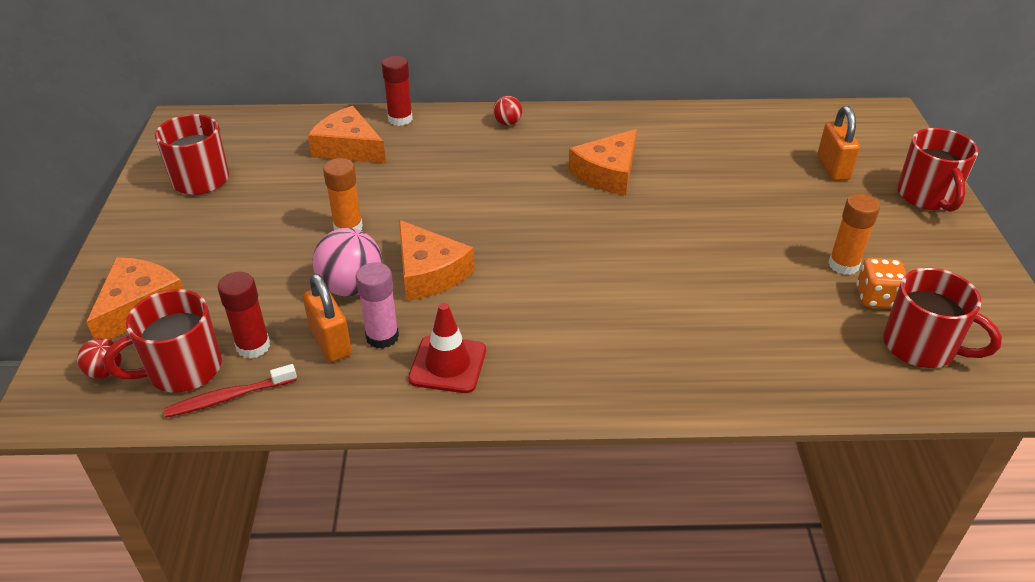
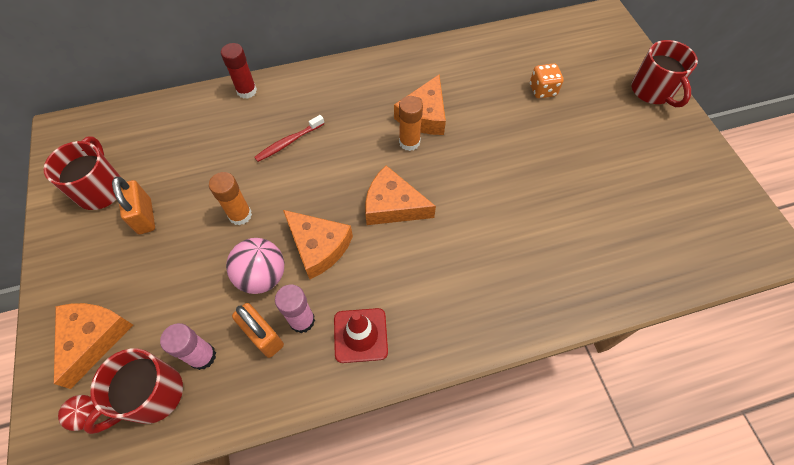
camera: 15 degrees left, 20 degrees up
(229, 397) = (200, 413): red toothbrush -> red toothbrush (288, 142)
(253, 346) = (202, 356): red glue stick -> pink glue stick
(348, 148) = (214, 130): orange cheese -> orange cheese (393, 205)
(507, 123) = (333, 79): red ball -> none
(833, 168) = (583, 77): orange padlock -> orange padlock (145, 216)
(843, 265) = (613, 169): orange glue stick -> orange glue stick (409, 142)
(876, 298) = (643, 195): orange dice -> orange dice (542, 90)
(921, 347) = (683, 233): red mug -> none

